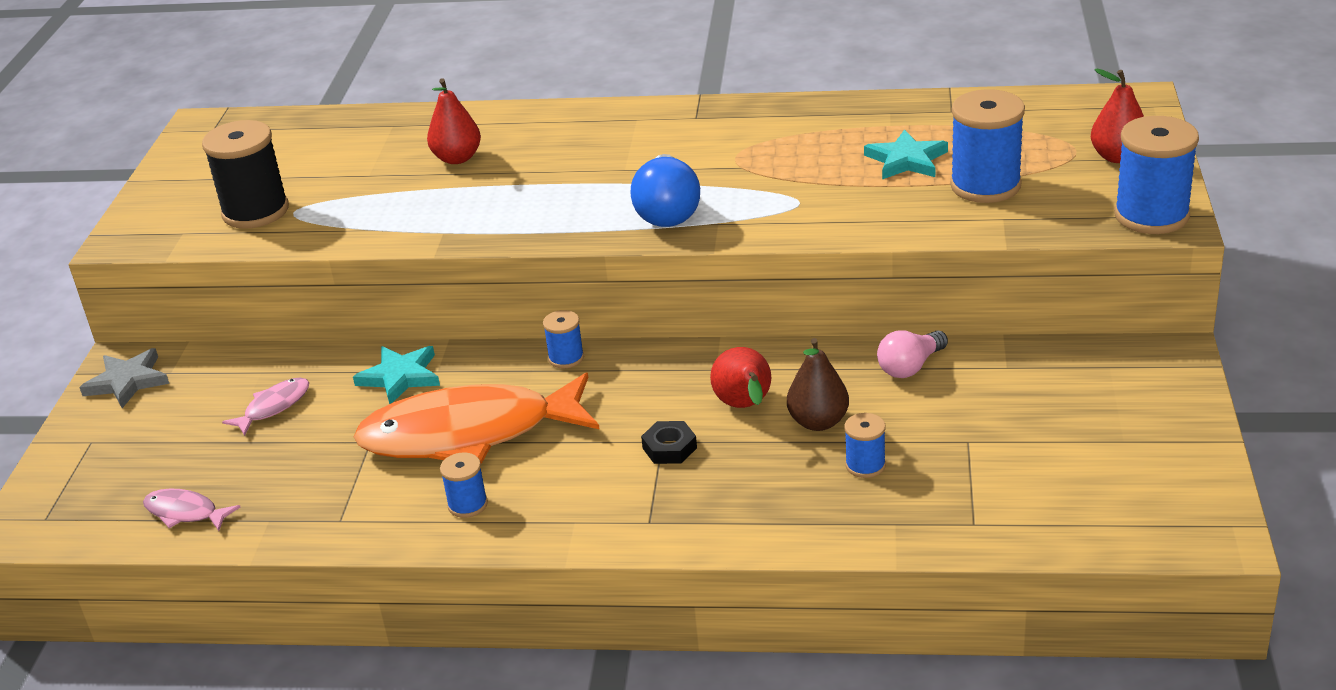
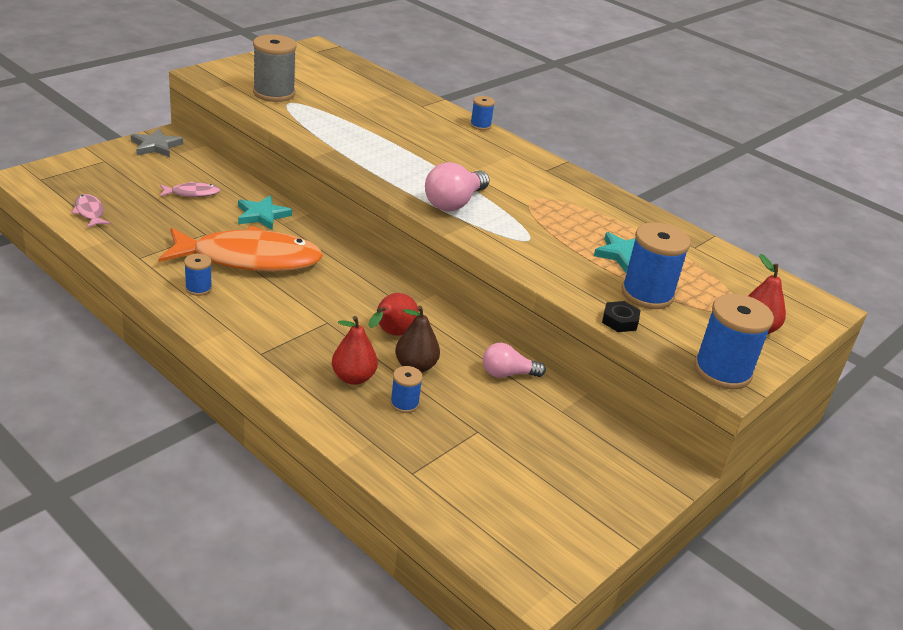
camera: 30 degrees right, 0 degrees up
(255, 211) = (274, 93): black spool -> grey spool
(457, 158) = (398, 122): red pear -> red pear (353, 378)
(469, 434) = (249, 259): orange fish -> orange fish turned 150 degrees clockwise
(566, 358) = (346, 255): blue spool -> blue spool (480, 125)
(667, 211) = (454, 203): blue light bulb -> pink light bulb
(669, 448) = (325, 327): black nut -> black nut (620, 321)

